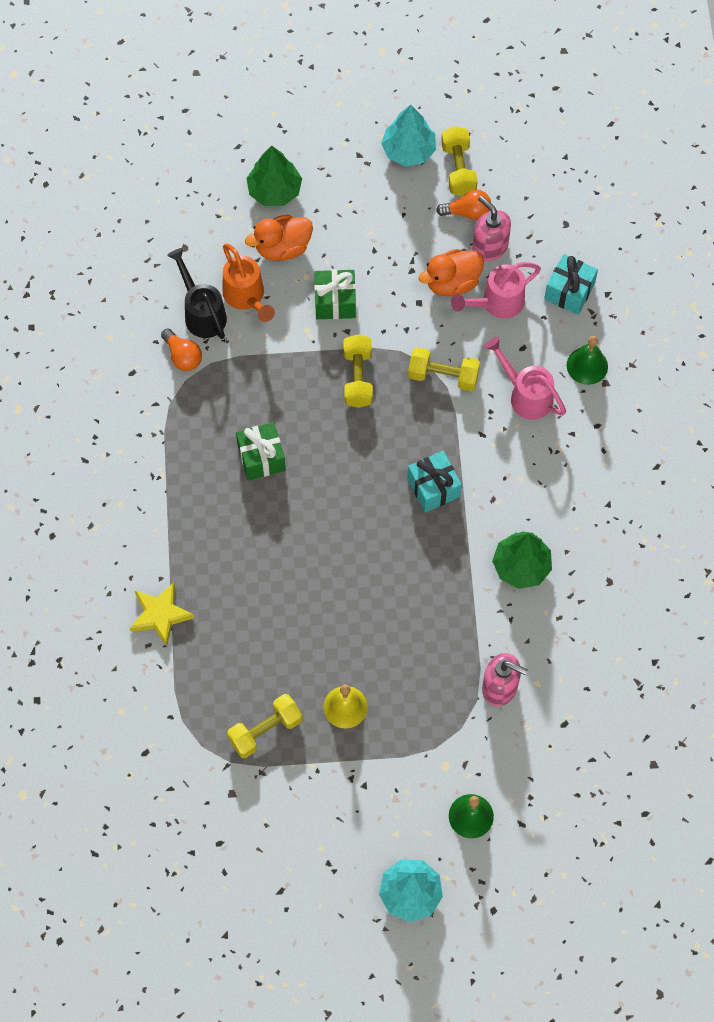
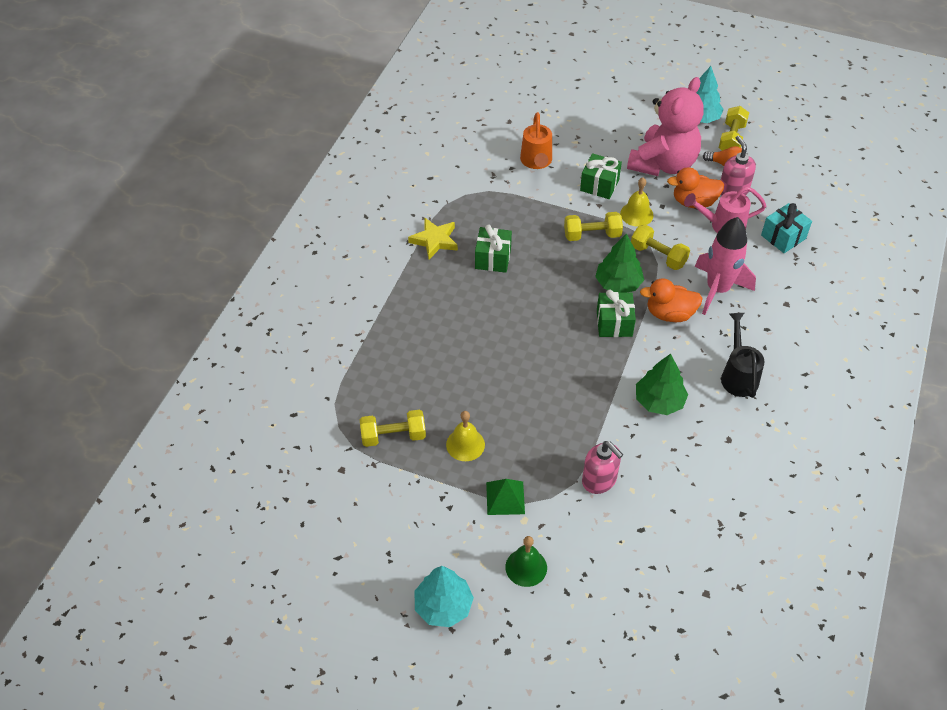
camera: 25 degrees right, 15 degrees down
(160, 615) = (360, 329): yellow star -> yellow star (434, 240)
(183, 356) = (471, 180): orange light bulb -> none
(202, 313) = (499, 160): black watering can -> black watering can (738, 375)
(274, 190) = (590, 110): green tree -> green tree (618, 283)
(282, 248) = (578, 143): orange duck -> orange duck (669, 314)
(358, 378) = (592, 235): yellow dumbbell -> yellow dumbbell turned 60 degrees clockwise
(395, 239) = (663, 164): none -> pink teddy bear
(395, 326) = (636, 214): none -> yellow bell
(415, 749) = (505, 498): none -> green pyramid
(433, 487) = (614, 323): turquoise gift -> green gift
(526, 395) = (717, 289): pink watering can -> pink rocket
(587, 365) = (776, 287): green bell -> none

